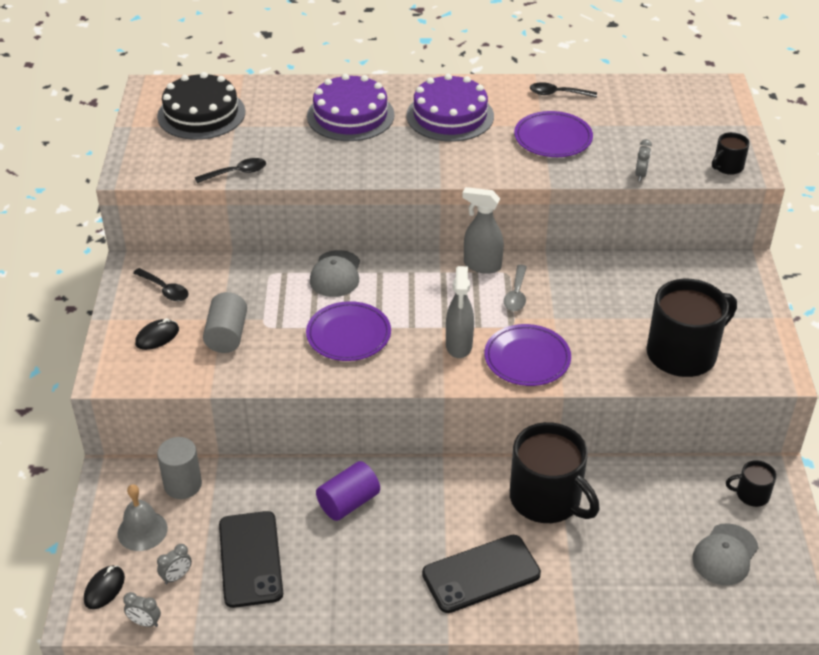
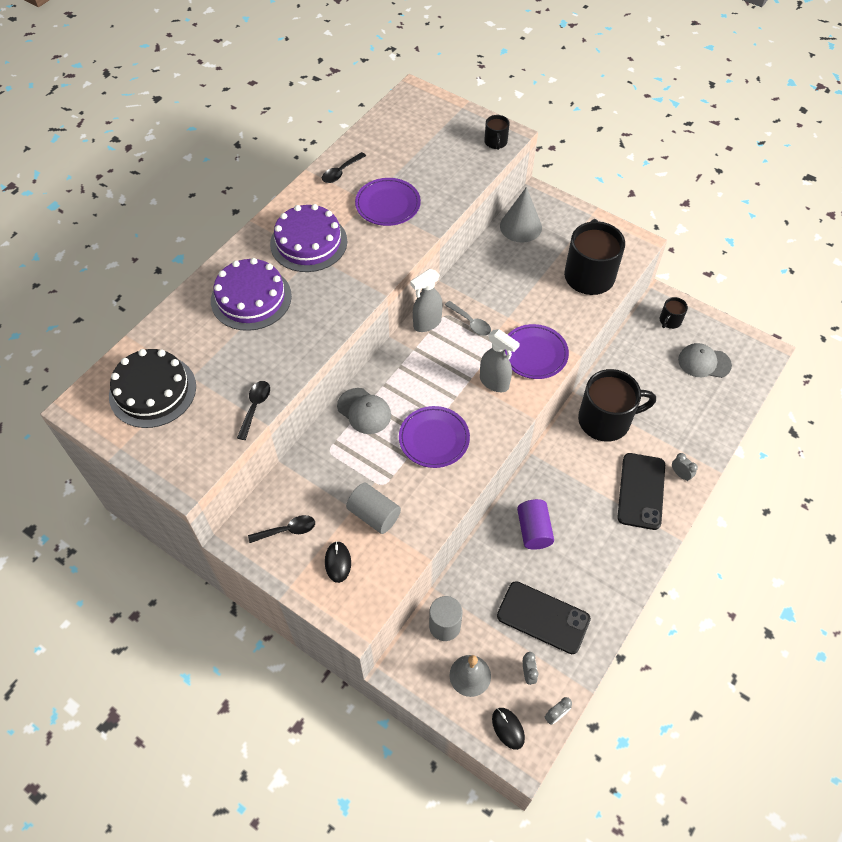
camera: 55 degrees left, 15 degrees up
(641, 175) = (467, 186): grey clock -> grey clock (680, 474)
(687, 272) = (520, 226): none -> grey cone
(725, 555) = (704, 362): grey cap -> grey cap turned 120 degrees clockwise

